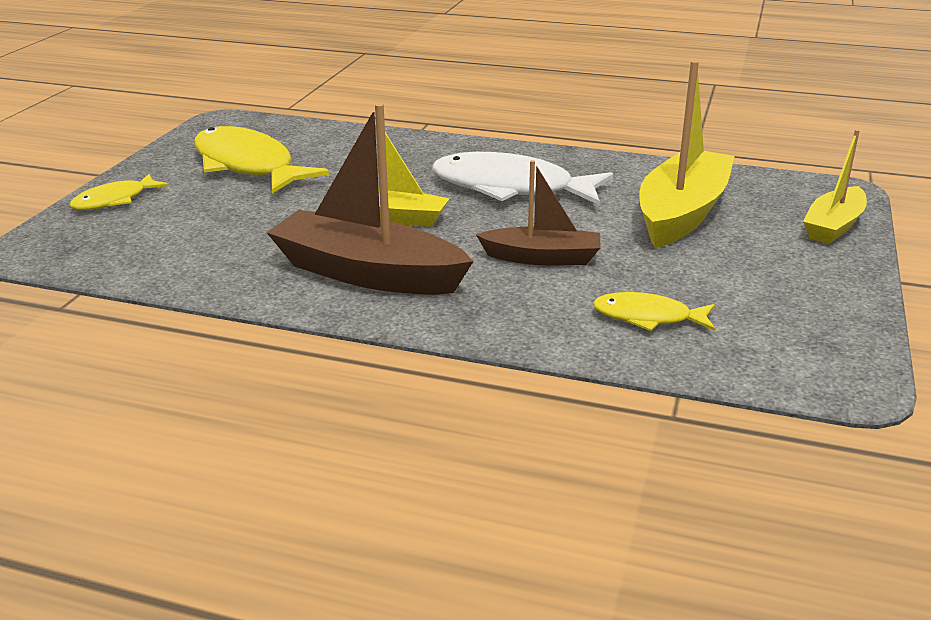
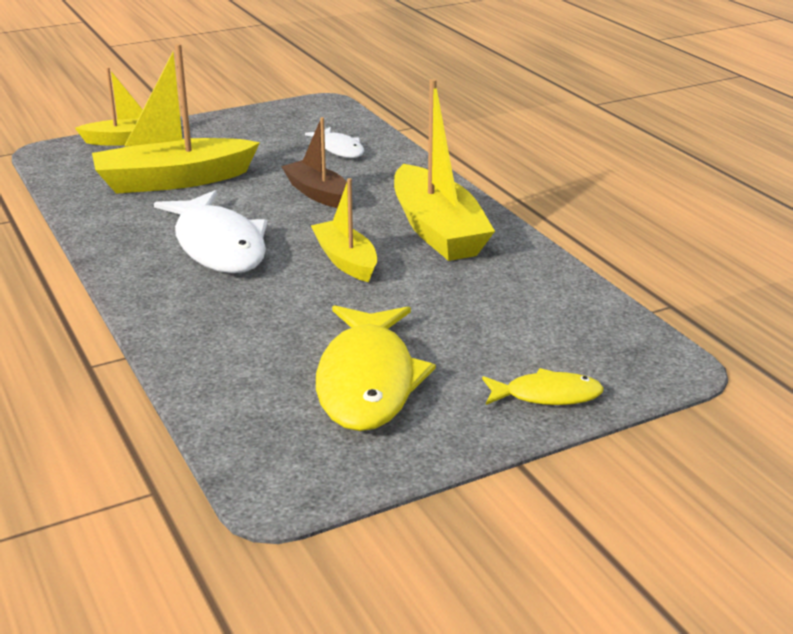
camera: 135 degrees left, 0 degrees up
(367, 273) = (437, 230): brown boat -> yellow boat
(648, 317) = (340, 149): yellow fish -> white fish

